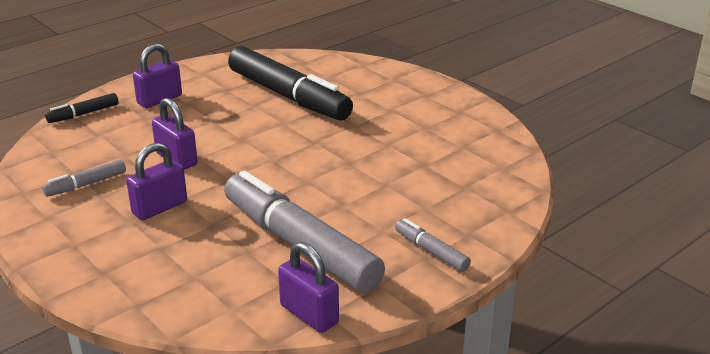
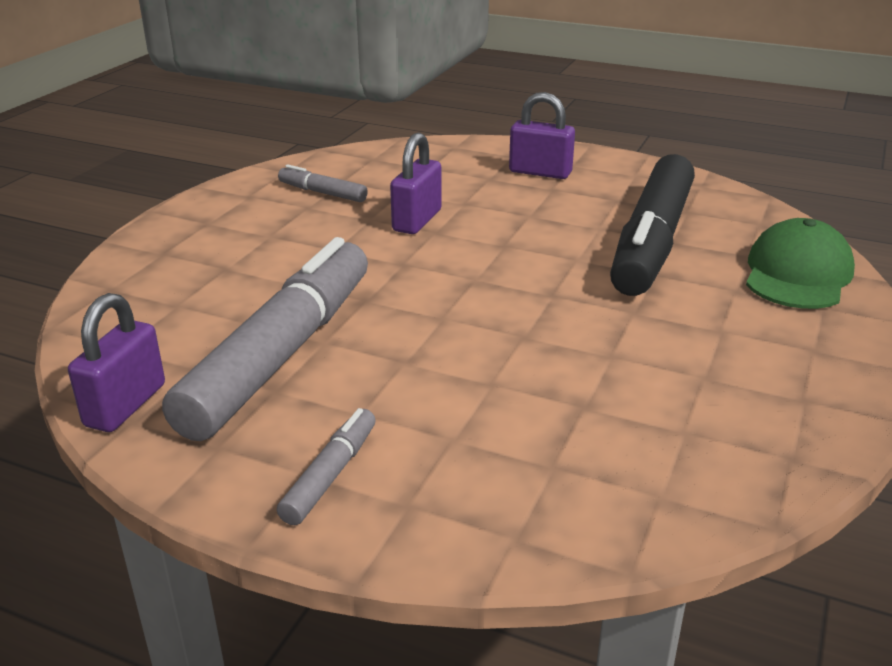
camera: 65 degrees right, 0 degrees up
(83, 114) = (462, 148): black marker -> none
(160, 207) = (305, 243): purple padlock -> none
(360, 73) = (797, 274): none -> green cap

